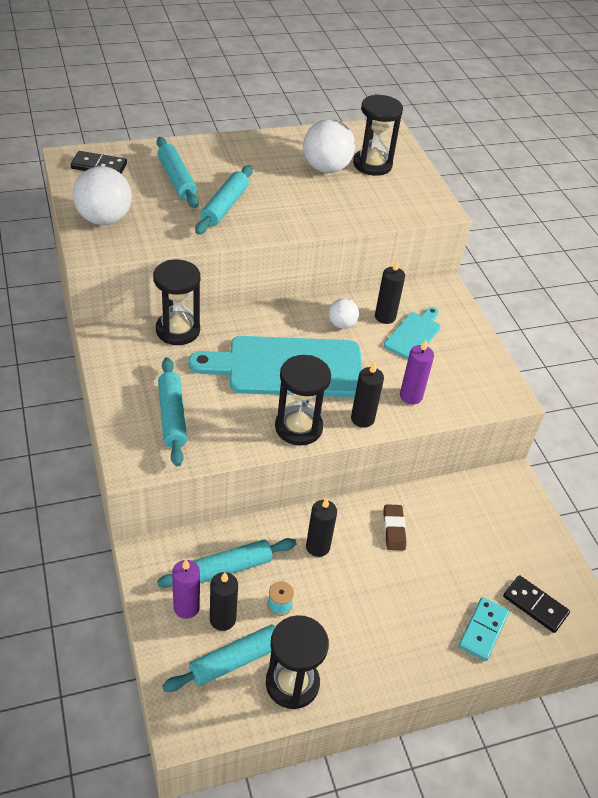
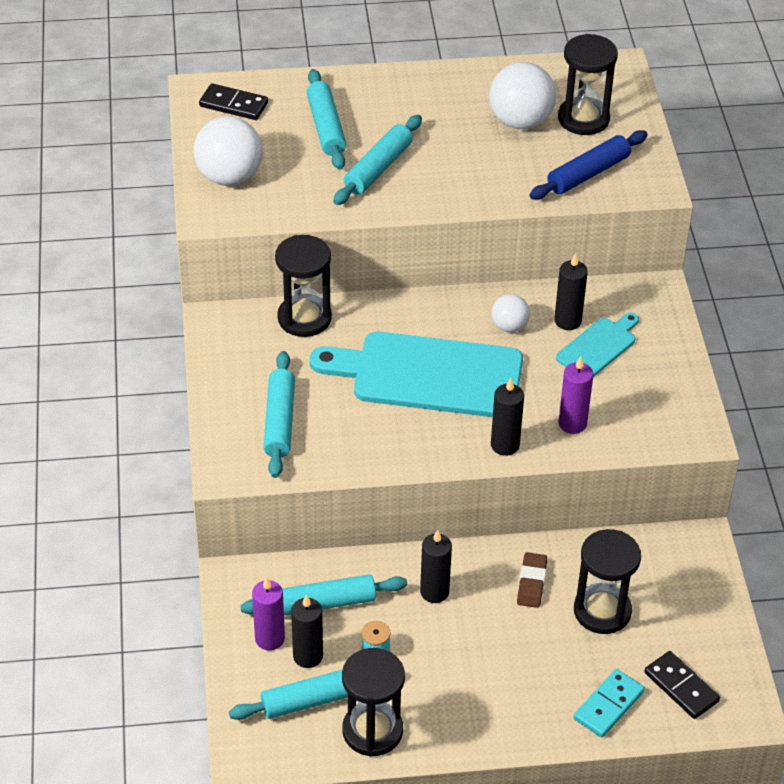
camera: 15 degrees right, 0 degrees up
(298, 427) = (425, 448): black hourglass -> black hourglass (602, 611)
(387, 202) = (588, 174): none -> blue rolling pin

